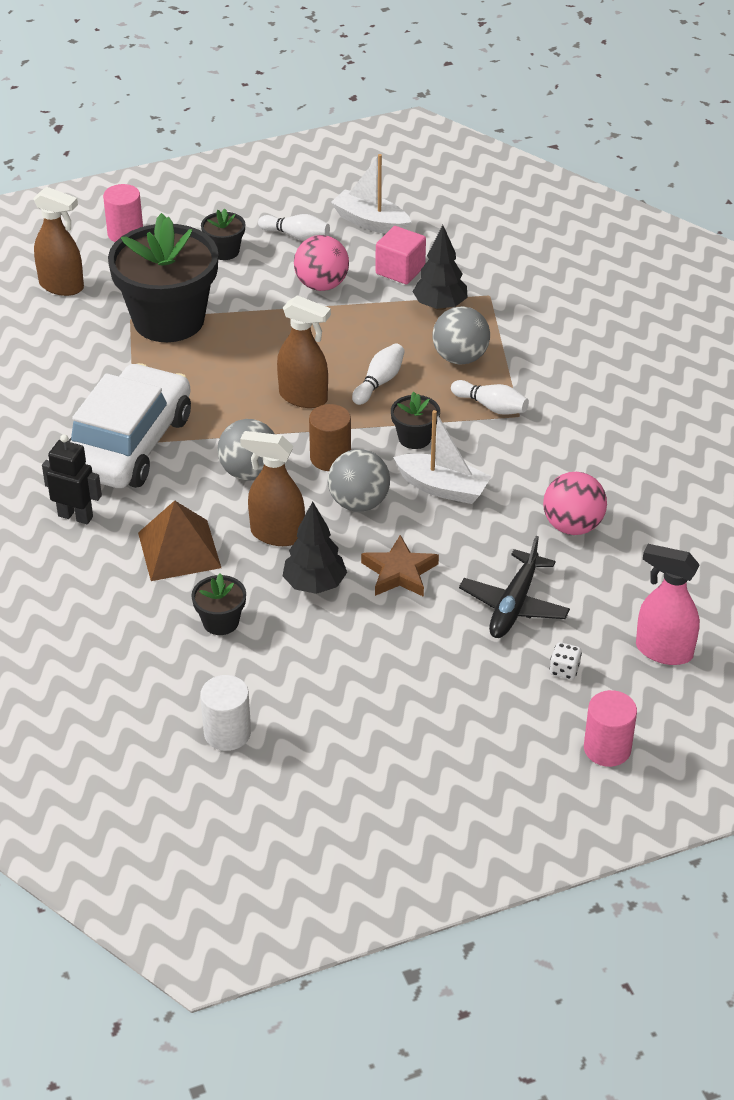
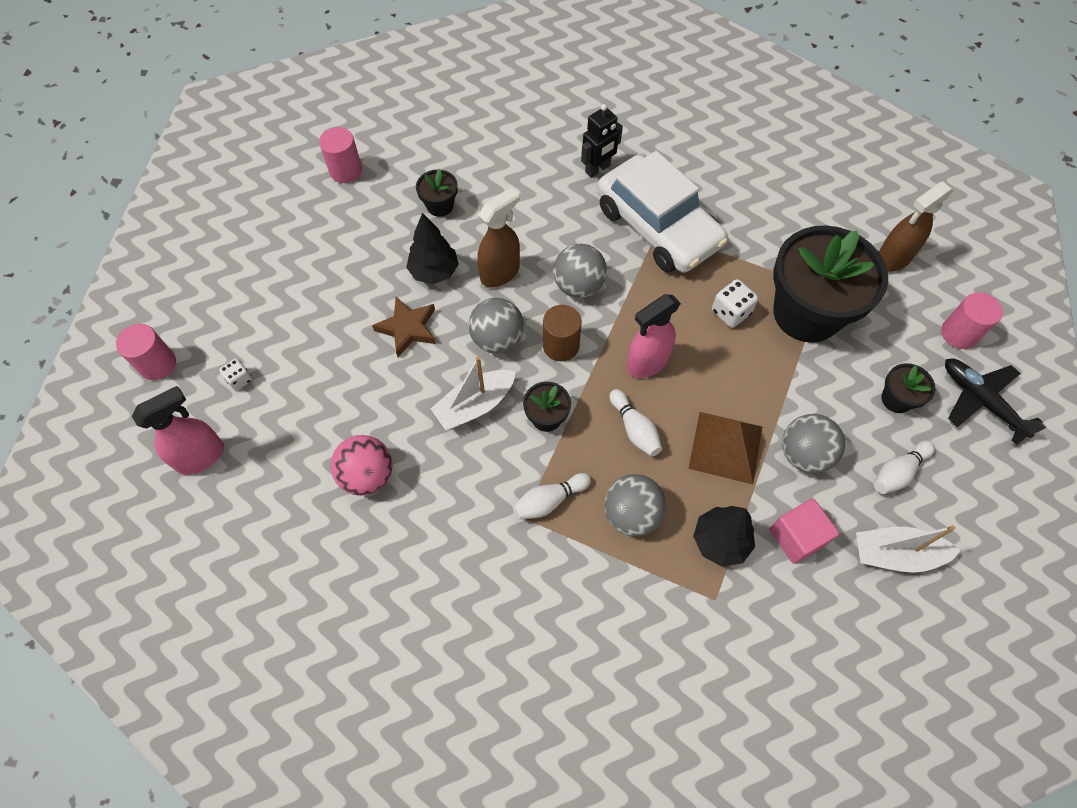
camera: 120 degrees right, 20 degrees up
(179, 550) = (524, 211): brown pyramid -> brown pyramid (725, 447)
(204, 364) = (730, 312): none -> white dice
(227, 733) = (346, 170): white cylinder -> pink cylinder
(304, 397) = (647, 363): brown spray bottle -> pink spray bottle
(321, 285) = (804, 454): pink ball -> grey ball
(370, 222) = (895, 554): white boat -> white boat turned 150 degrees counterclockwise
(514, 604) = (322, 384): black plane -> black plane (981, 401)

